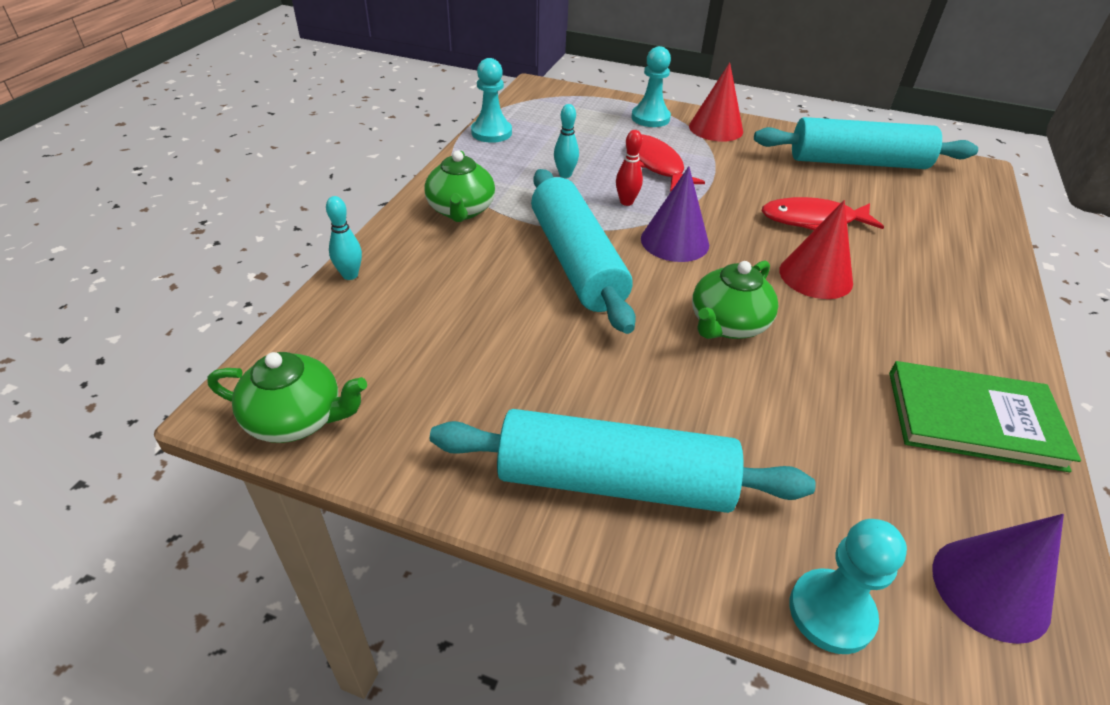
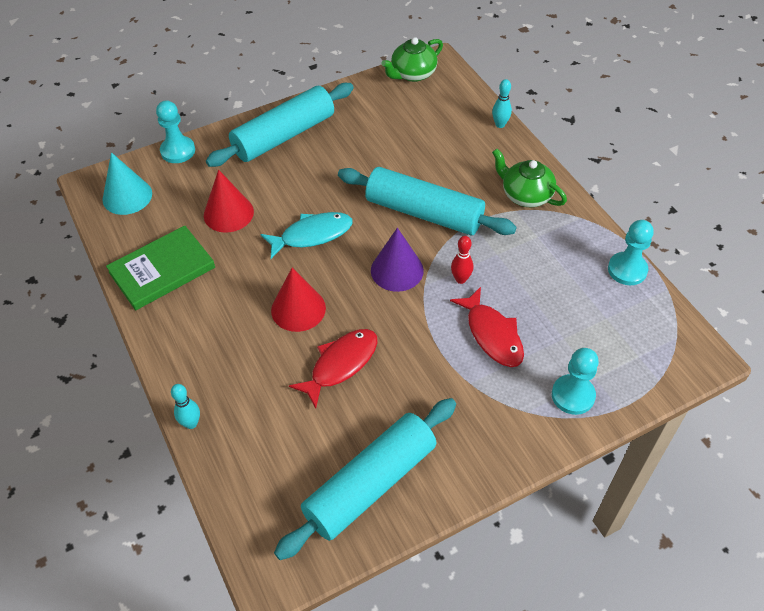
camera: 135 degrees right, 10 degrees up
(565, 174) = (525, 271): turquoise bowling pin -> turquoise bowling pin (191, 423)
(656, 165) = (492, 334): red fish -> red fish turned 45 degrees clockwise
(716, 128) = (514, 430): red cone -> red cone (228, 213)
(727, 324) = (312, 235): green teapot -> turquoise fish
(990, 588) = (127, 196): purple cone -> turquoise cone

